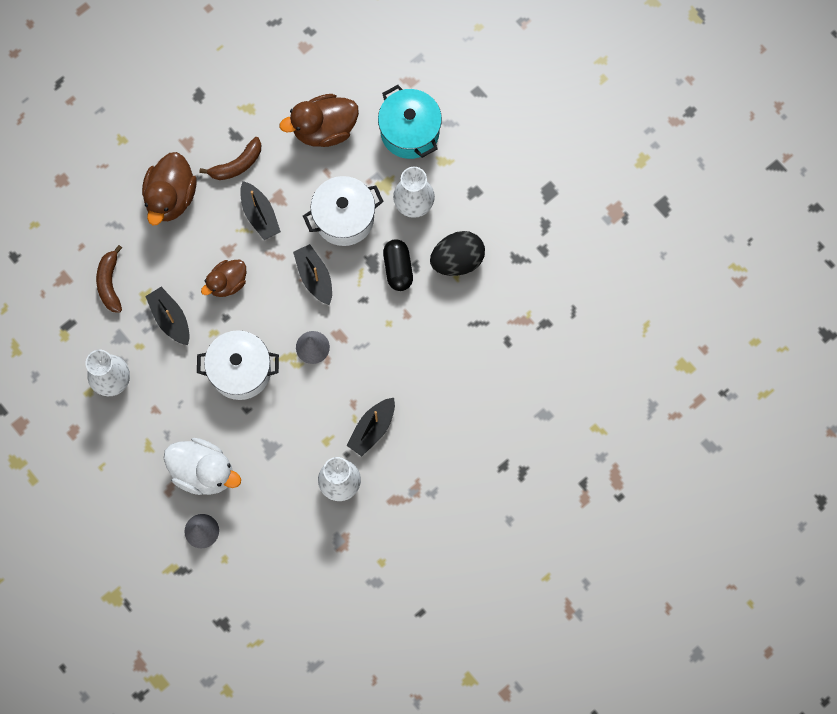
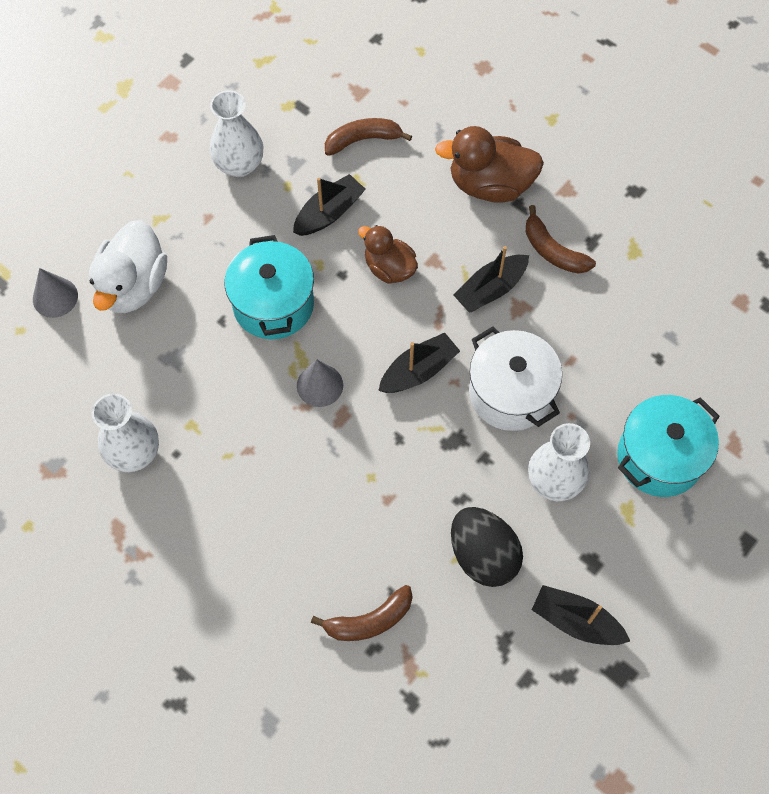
camera: 80 degrees right, 10 degrees down
(240, 370) = (273, 304): white pot -> turquoise pot
(324, 129) = (631, 346): brown duck -> none
(372, 429) = (216, 481): black boat -> black boat (576, 621)
(398, 268) = (453, 476): black capsule -> none
(488, 341) = (369, 621): none -> brown banana

